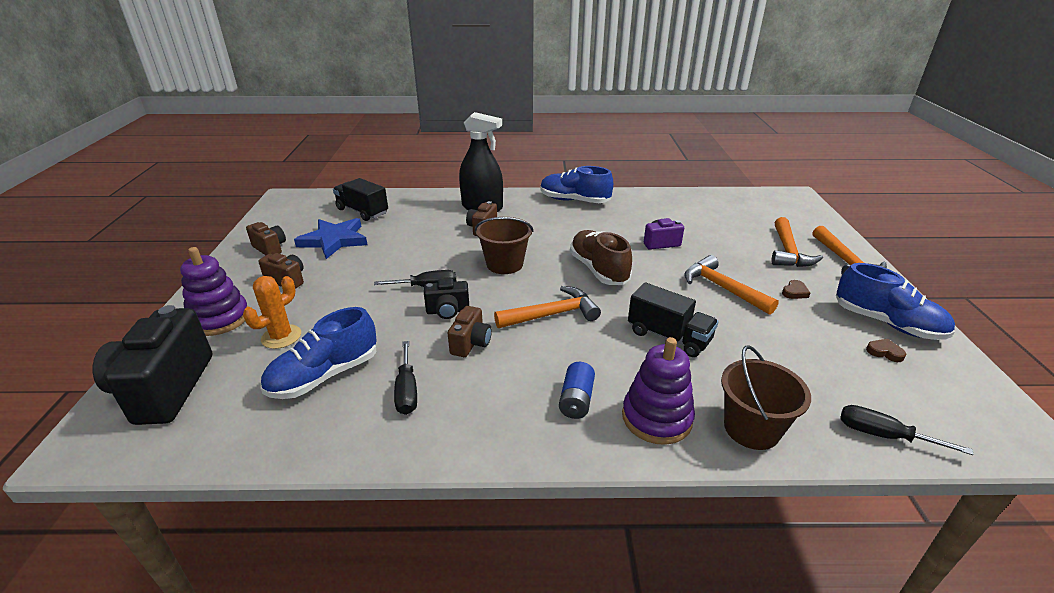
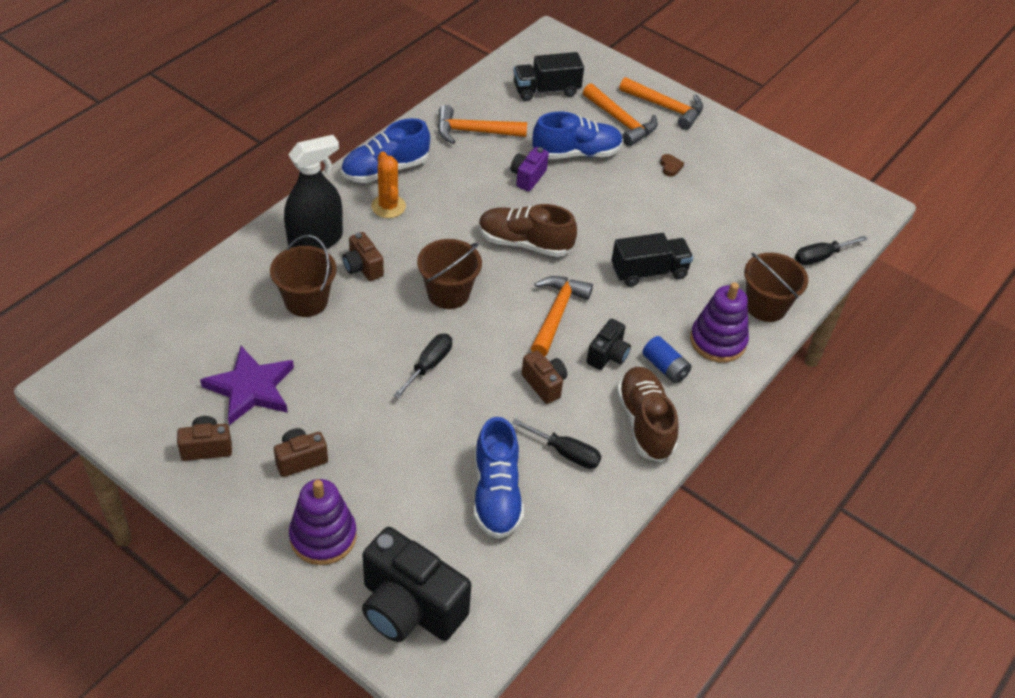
camera: 55 degrees left, 15 degrees up
(281, 337) = (405, 501): orange cactus -> orange cactus (388, 206)
(334, 240) = (251, 388): blue star -> purple star
(362, 211) = (204, 334): black truck -> black truck (546, 90)
(428, 225) = (306, 301): none -> brown bucket
(448, 311) = (483, 373): black camera -> black camera (608, 355)
(494, 421) = (645, 423): none -> brown shoe
(722, 288) = (625, 197): orange hammer -> orange hammer (473, 132)
(884, 352) = (766, 188): brown heart -> none
(887, 323) = (744, 159): blue shoe -> blue shoe (576, 153)

